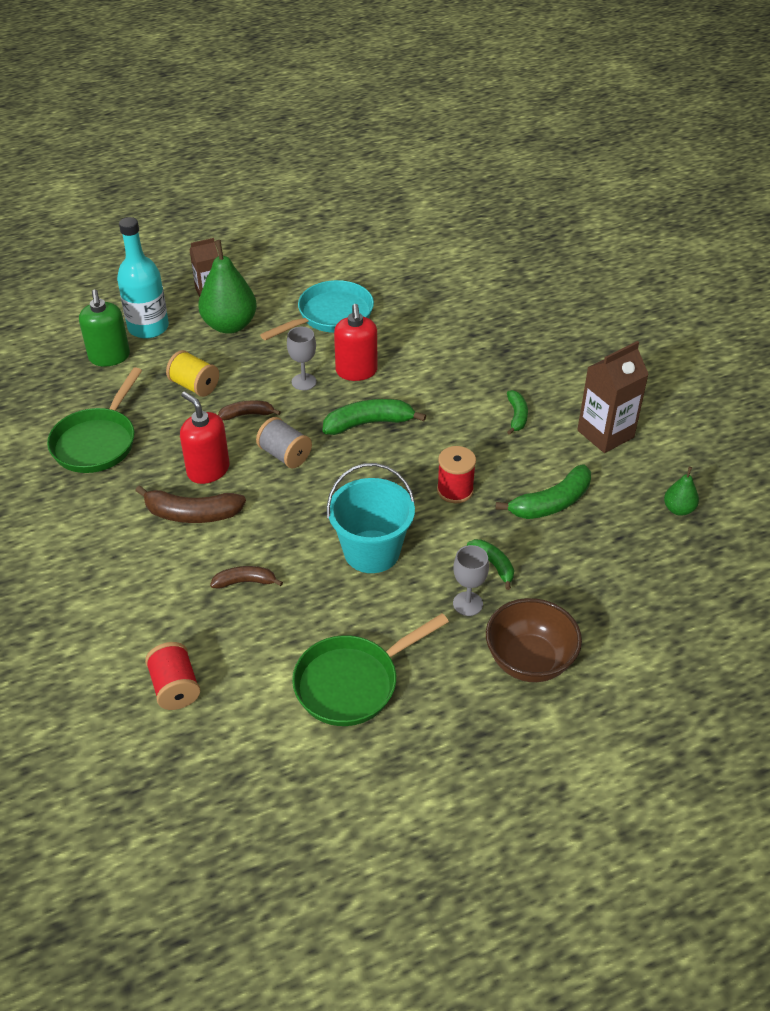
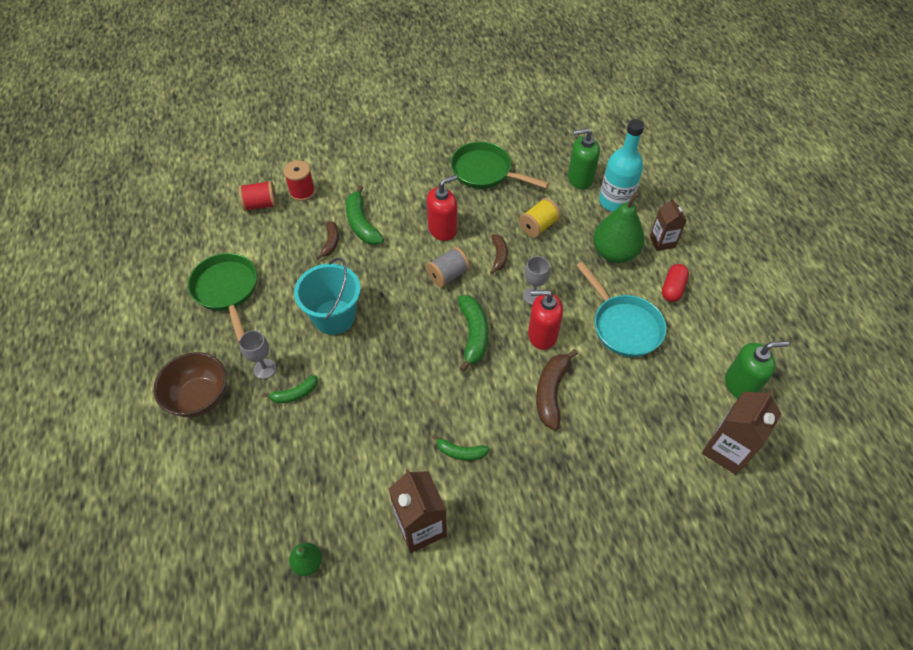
camera: 100 degrees right, 10 degrees up
(192, 514) = (401, 219): brown banana -> brown banana (551, 392)
(275, 285) = (672, 288): none -> red capsule
(382, 246) = (740, 384): none -> green soap dispenser
(454, 255) = (726, 450): none -> brown carton
(455, 490) = (381, 383): red spool -> red spool (302, 192)
(551, 503) = (346, 453): green banana -> green banana (362, 224)

